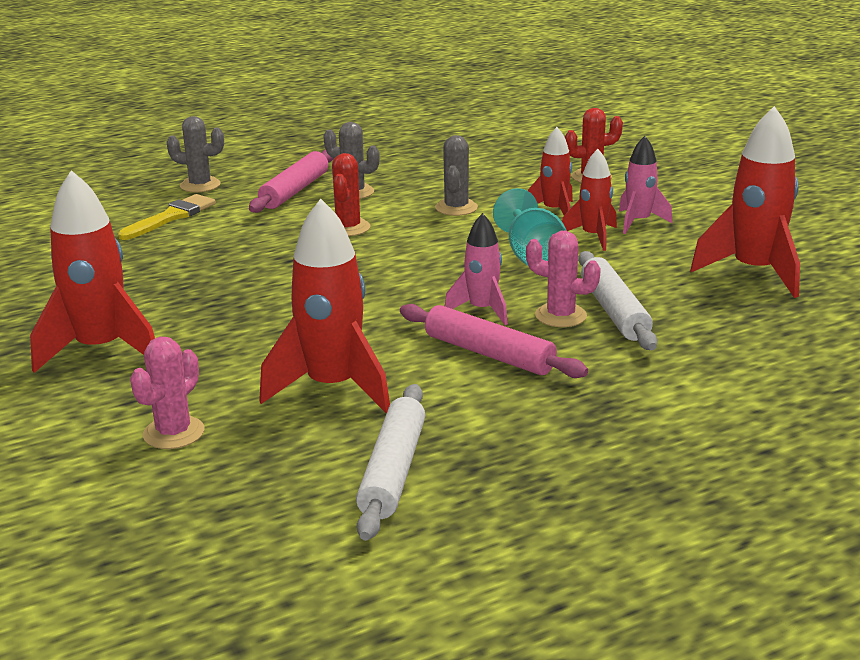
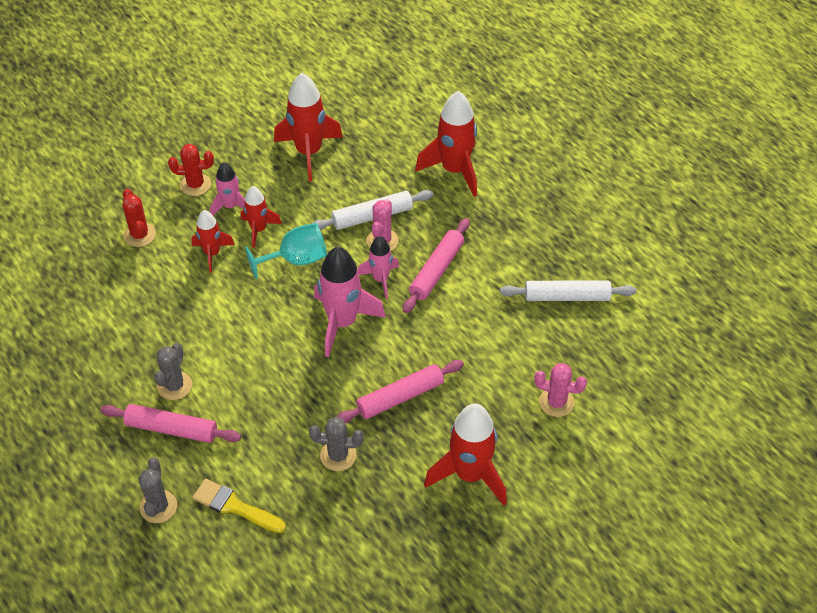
camera: 100 degrees left, 25 degrees up
(262, 311) = (400, 397): none -> pink rolling pin
(332, 388) = (491, 338): red rocket -> red rocket (454, 170)
(348, 228) = (251, 375): red cactus -> red cactus (195, 185)
(409, 281) = (342, 322): none -> pink rocket
(456, 208) = (207, 312): grey cactus -> grey cactus (338, 455)

